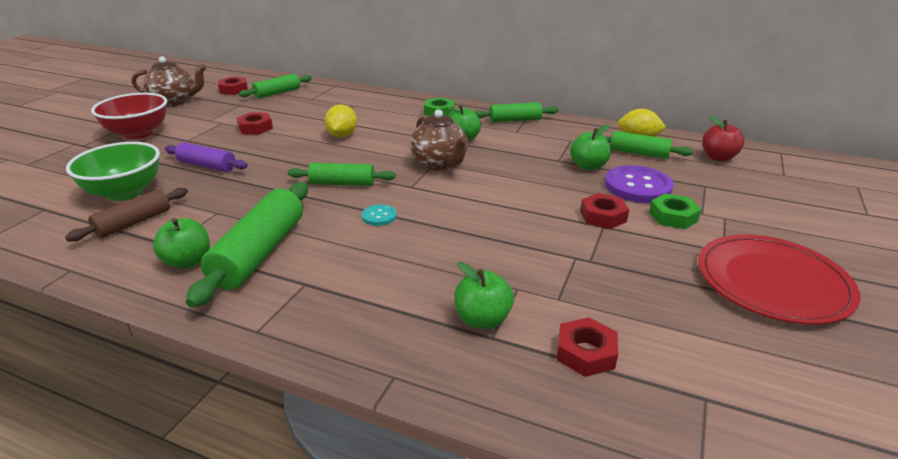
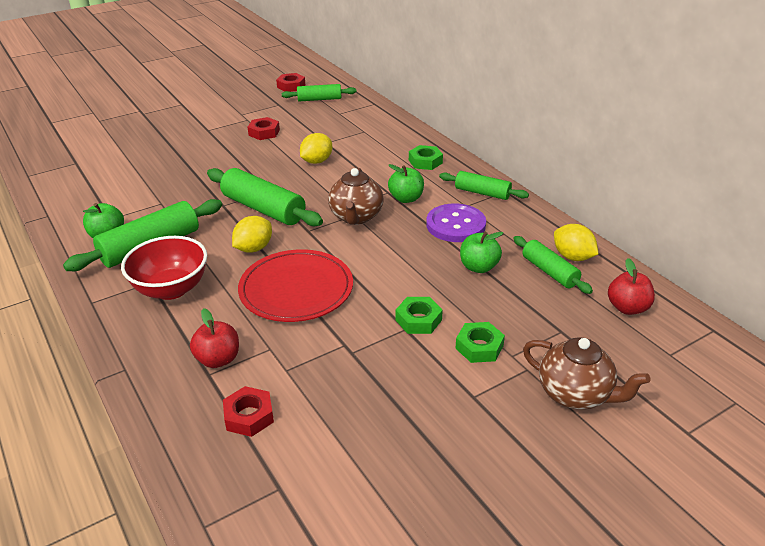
camera: 35 degrees right, 5 degrees up
(125, 192) = (127, 165): green bowl -> none
(134, 223) = (109, 193): brown rolling pin -> none
(138, 133) = (184, 113): red bowl -> red bowl (171, 289)
(174, 101) = (238, 87): brown teapot -> brown teapot (575, 394)
(207, 166) = (196, 159): purple rolling pin -> none
(342, 183) = (263, 209): green rolling pin -> green rolling pin, size x1.64
(379, 216) = (254, 248): turquoise button -> yellow lemon
(482, 319) = (218, 359): green apple -> red apple
(603, 216) = (418, 320): red nut -> green nut
(637, 186) = (493, 305): purple button -> purple button (455, 225)
(772, 282) = (470, 442): red plate -> red plate (296, 289)

